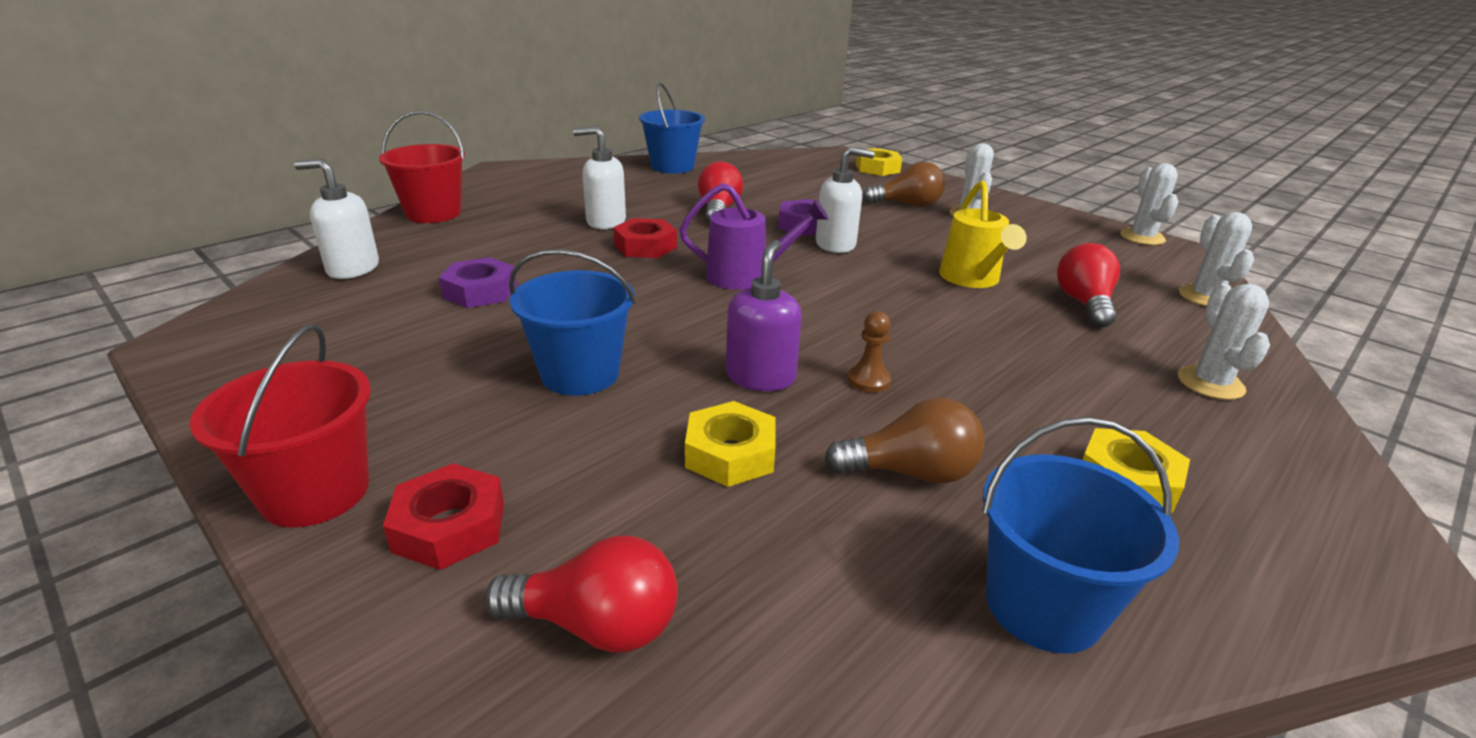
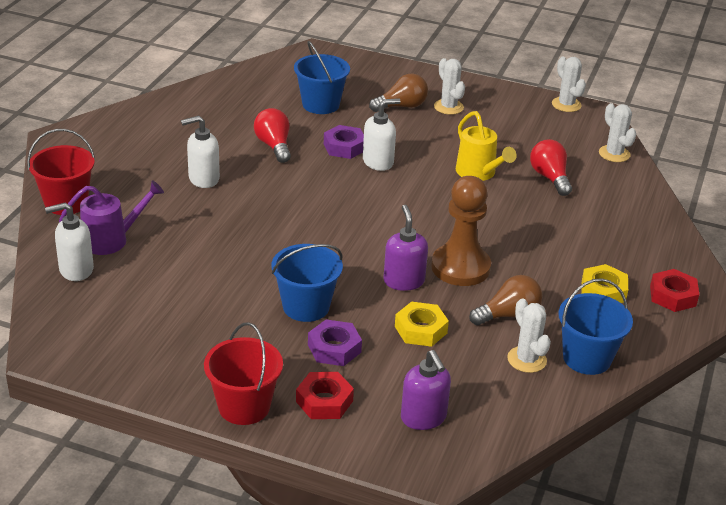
camera: 25 degrees left, 5 degrees up
(480, 291) = (185, 265): purple nut -> purple nut (334, 348)
(597, 625) = (423, 418): red light bulb -> purple soap dispenser
(645, 246) = (254, 196): red nut -> red nut (672, 296)
(672, 167) = (196, 101): blue bucket -> blue bucket (321, 104)
(747, 276) = (342, 207): purple watering can -> purple watering can (112, 240)
(868, 380) = (460, 267): brown pawn -> brown pawn, size x2.39
(877, 168) = (356, 65): yellow nut -> none
(1210, 383) = (628, 221): white cactus -> white cactus (526, 359)

